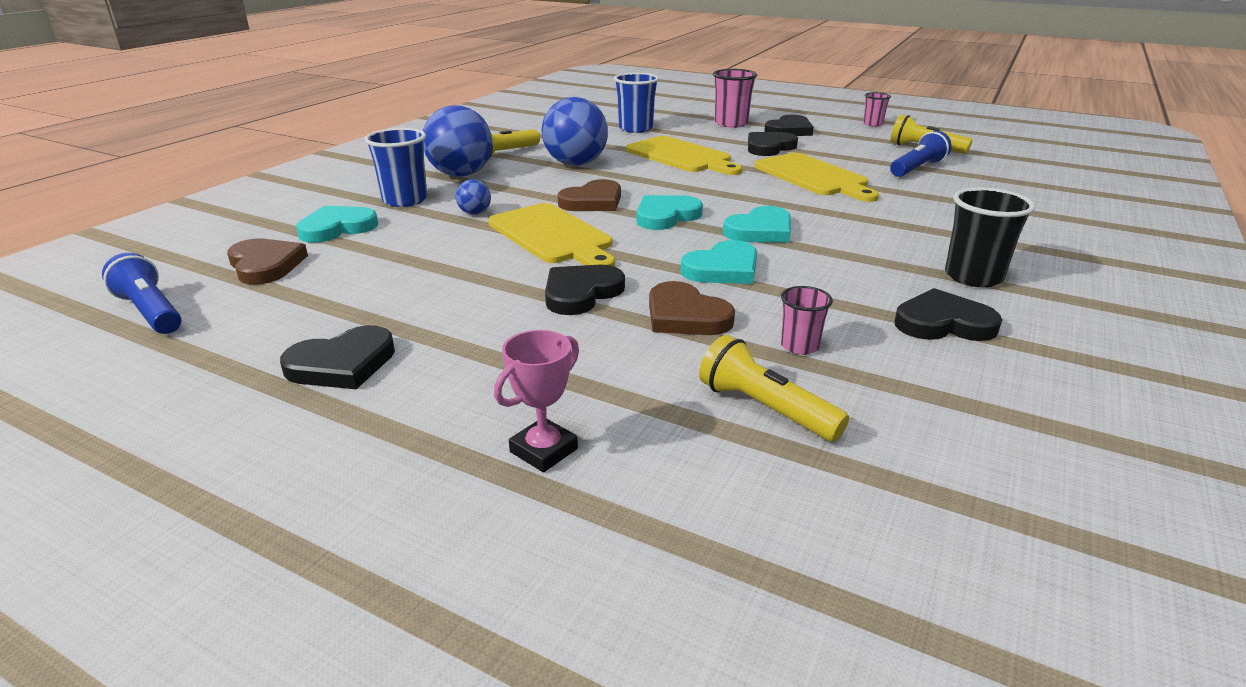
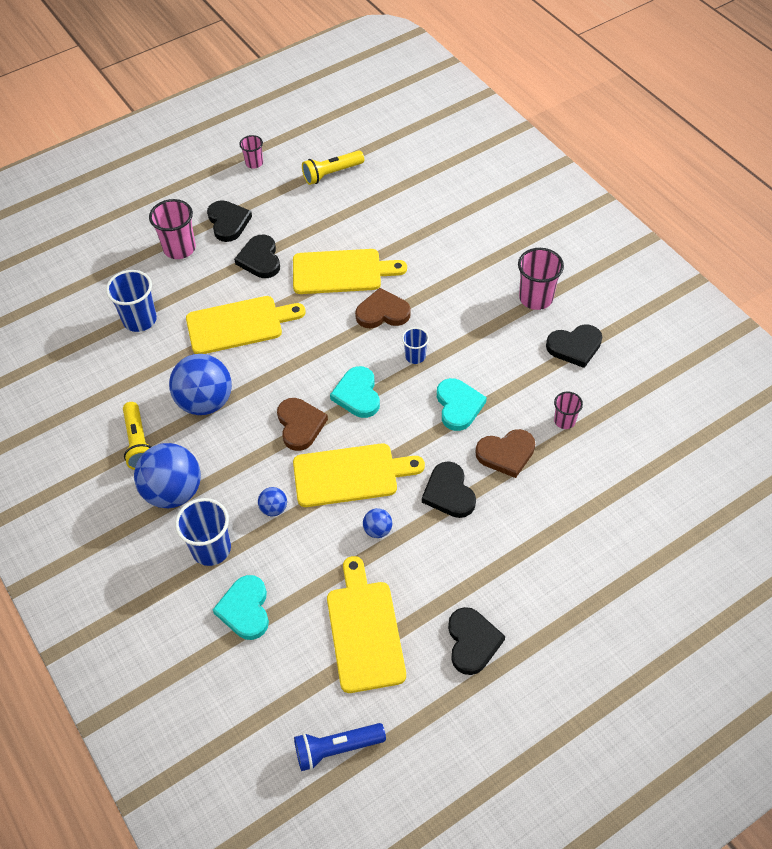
camera: 60 degrees left, 25 degrees up
(265, 265) = (293, 668): brown heart -> brown heart (382, 312)
(333, 290) = (364, 630): none -> yellow cutting board
(487, 265) = (377, 530): none -> blue ball
(543, 450) = (601, 570): pink trophy -> none
(760, 231) = (415, 356): turquoise heart -> blue cup
(765, 408) = (610, 466): yellow flashlight -> none
(917, 168) = (367, 206): blue flashlight -> none
(943, 323) = (574, 347): black heart -> black heart turned 135 degrees counterclockwise
(973, 277) = (536, 298): black cup -> pink cup

